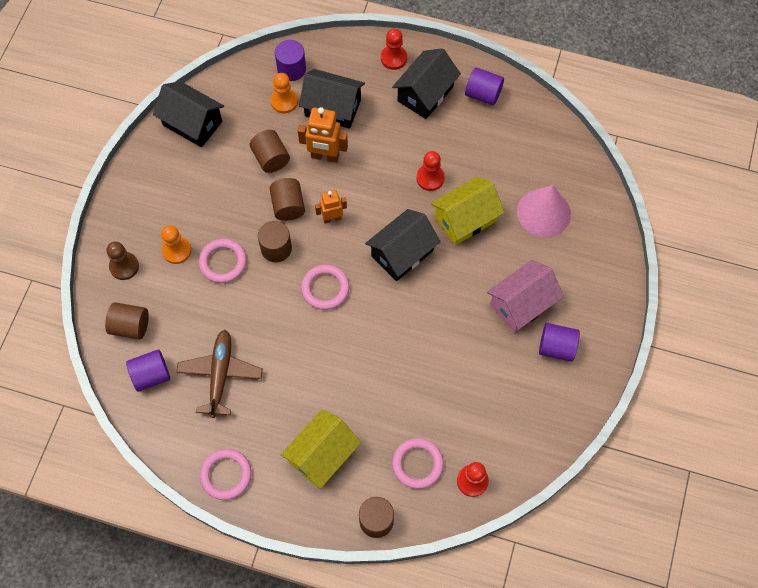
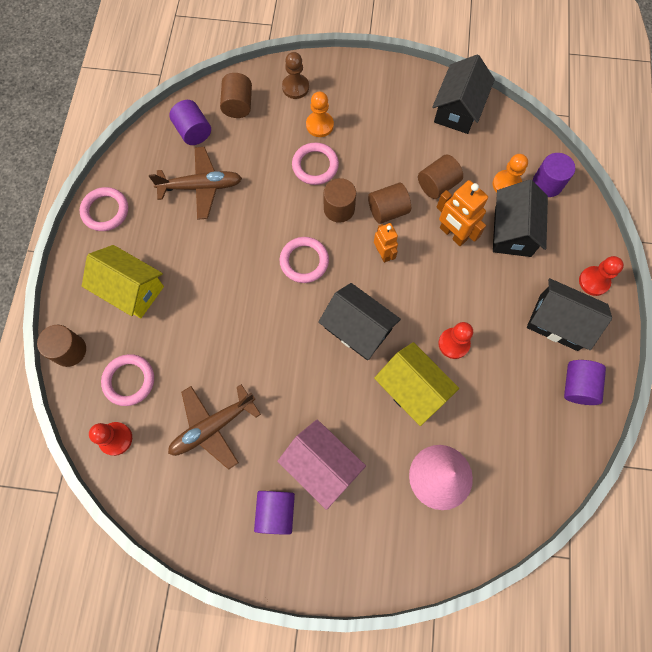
camera: 80 degrees right, 5 degrees up
(325, 156) = (452, 234): orange robot -> orange robot turned 45 degrees counterclockwise
(474, 391) = (212, 427): none -> brown plane

